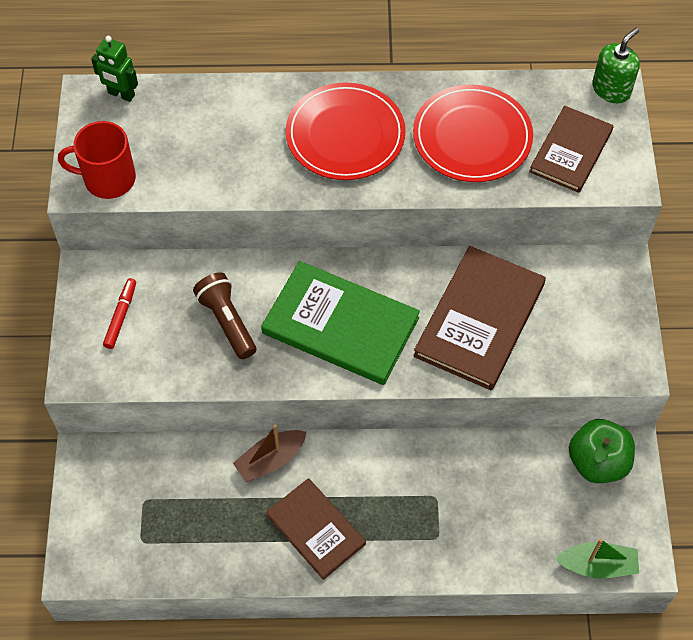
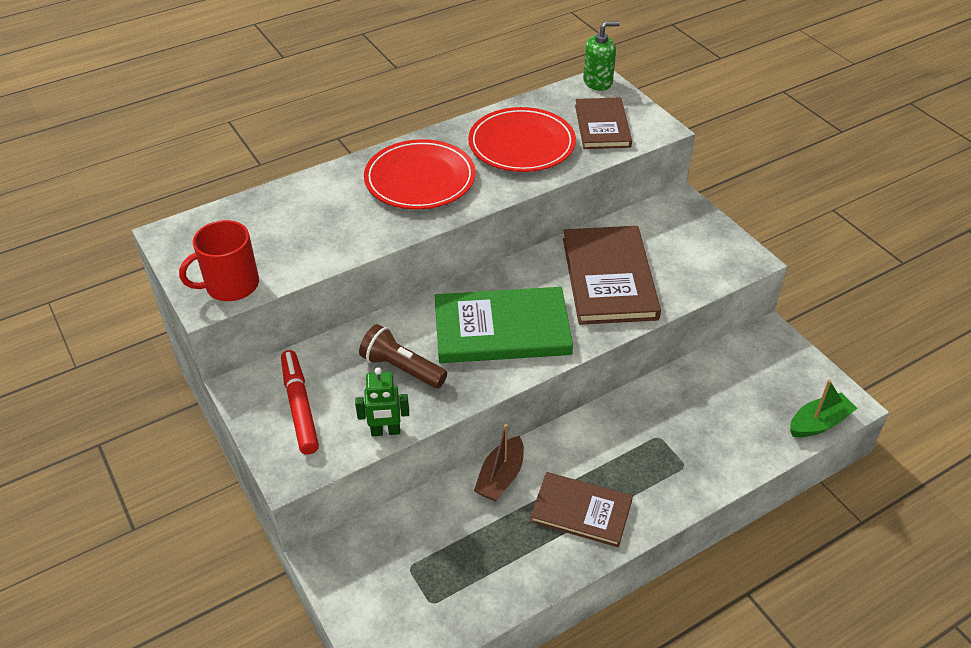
camera: 30 degrees left, 15 degrees down
(121, 94) = (199, 223): green robot -> green robot (385, 431)
(121, 316) = (299, 407): red marker -> red marker, size x1.57
(597, 462) = (757, 353): green apple -> none
(611, 89) = (598, 82): green soap dispenser -> green soap dispenser turned 60 degrees clockwise

